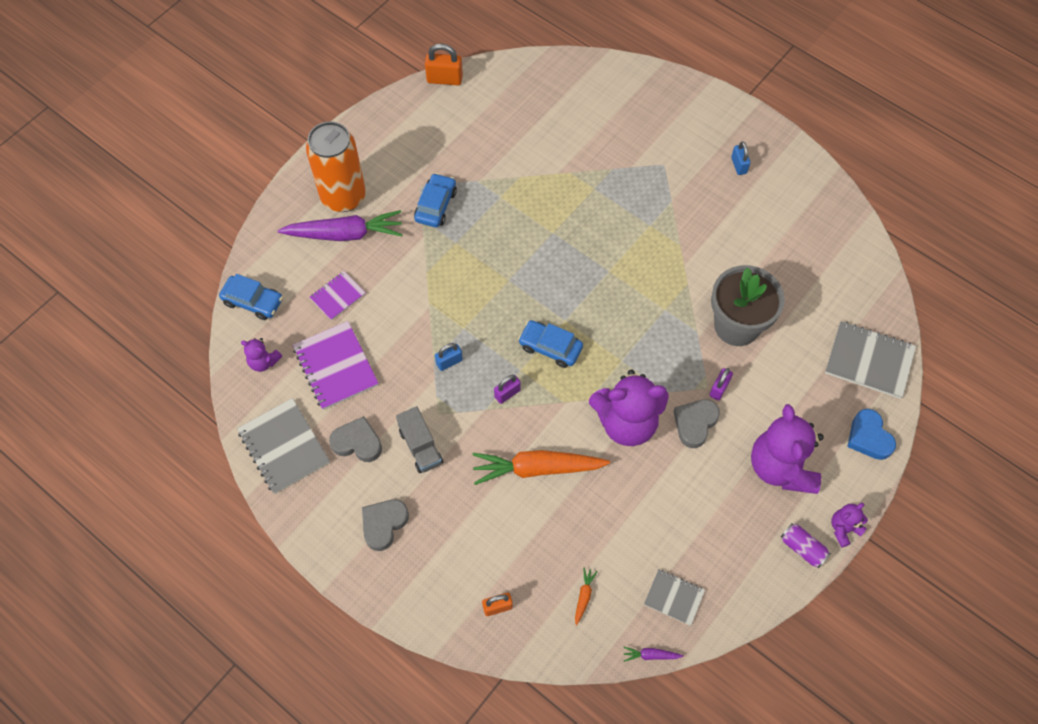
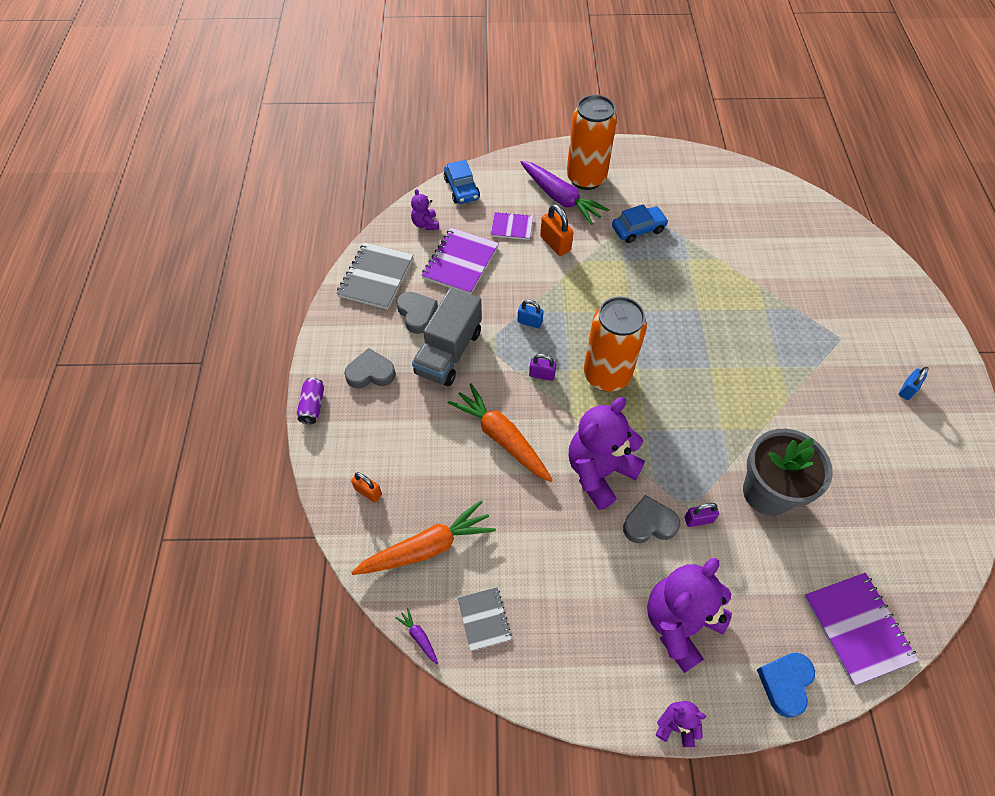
camera: 50 degrees right, 5 degrees down
(420, 446) = (449, 352): grey truck -> grey truck, size x1.59
(444, 79) = (737, 165): orange padlock -> orange padlock (555, 244)
(550, 347) = (606, 375): blue car -> orange can
(584, 596) = (427, 547): orange carrot -> orange carrot, size x2.46
(626, 422) = (599, 472): purple teddy bear -> purple teddy bear turned 90 degrees clockwise
(802, 548) = (623, 699): purple can -> purple can (313, 405)
(869, 361) = (857, 628): grey notebook -> purple notebook

